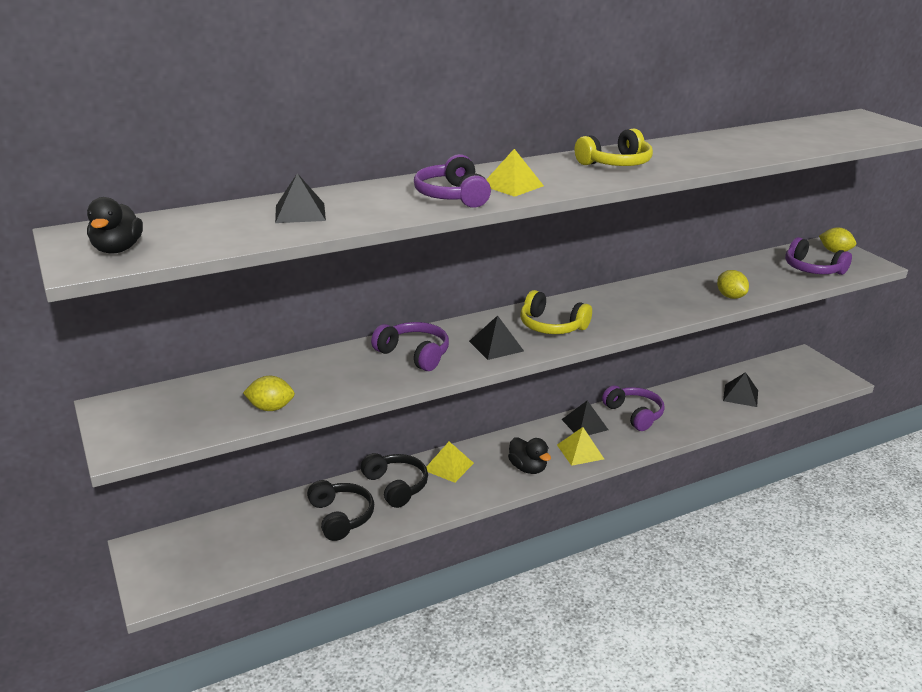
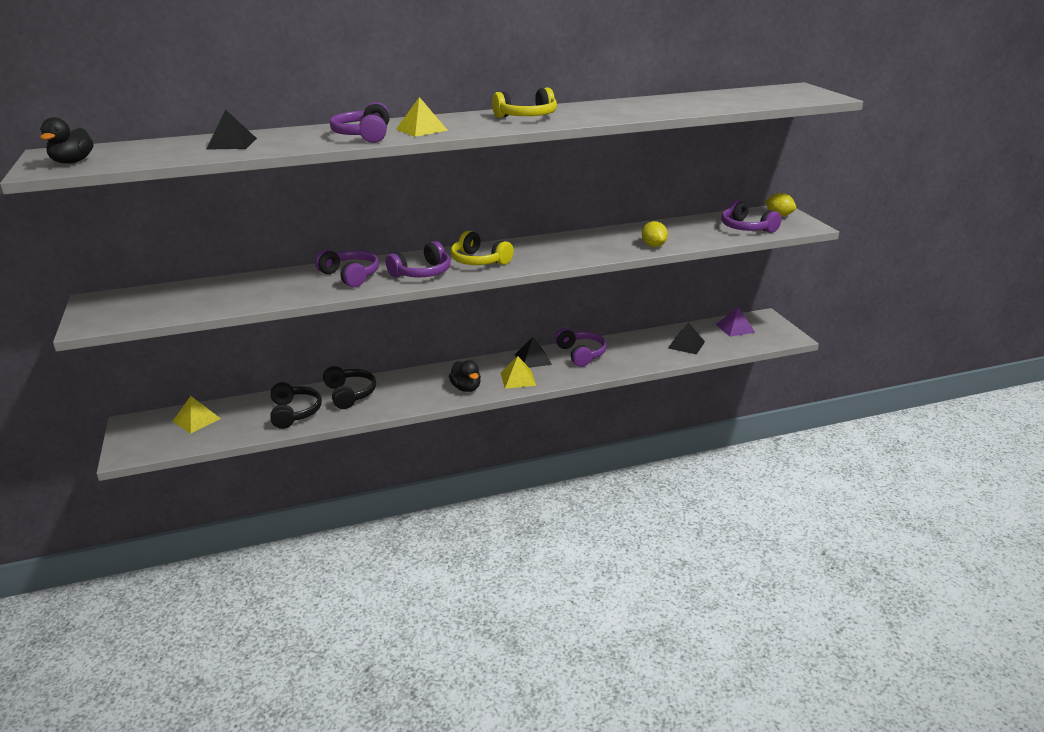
camera: 10 degrees right, 0 degrees up
(271, 408) = (213, 306): yellow lemon -> none
(448, 466) = (400, 383): yellow pyramid -> yellow pyramid (196, 420)
(496, 346) = (422, 273): black pyramid -> purple headphones
(781, 371) = (735, 328): none -> purple pyramid

